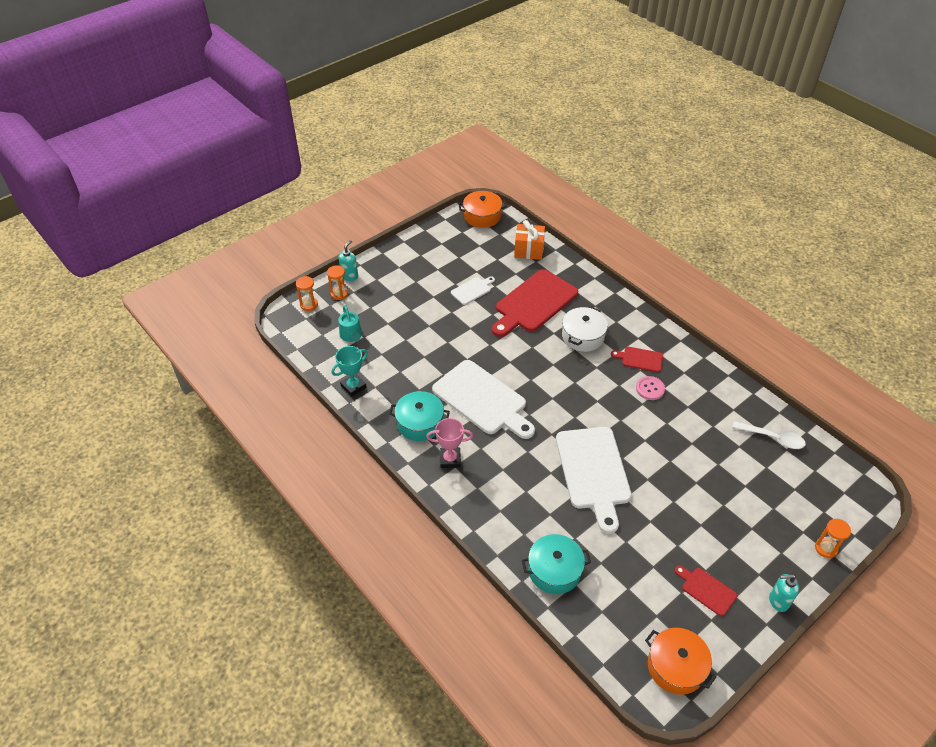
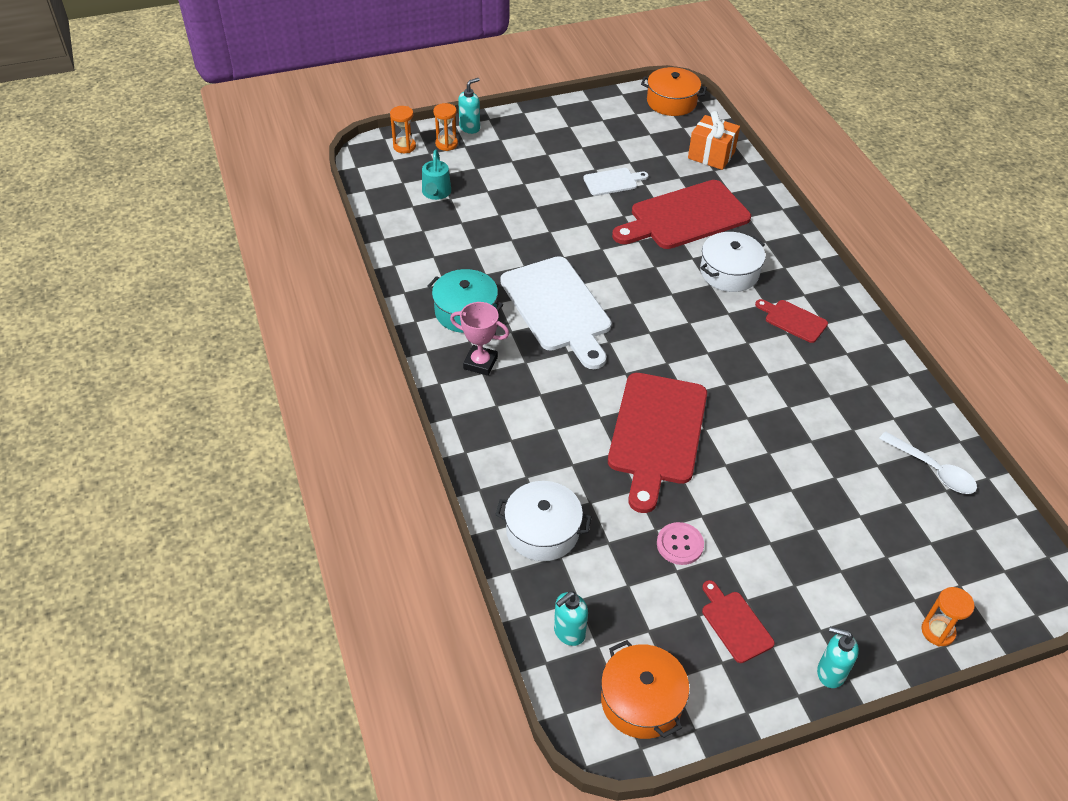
camera: 20 degrees right, 0 degrees up
(353, 387) = (408, 249): turquoise trophy -> none
(554, 570) = (542, 531): turquoise pot -> white pot
(593, 472) = (657, 433): white cutting board -> red cutting board
(607, 637) = (569, 632): none -> turquoise soap dispenser
(650, 389) = (787, 359): pink button -> pink button (680, 544)

